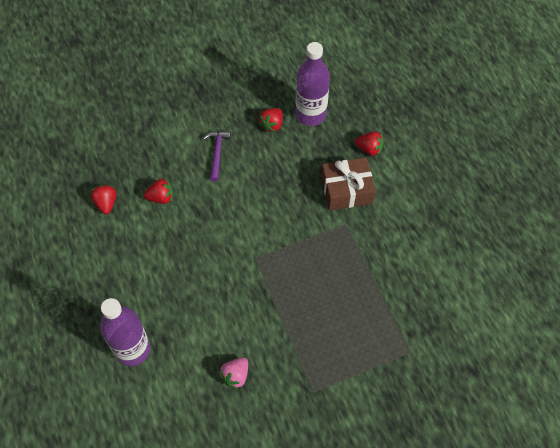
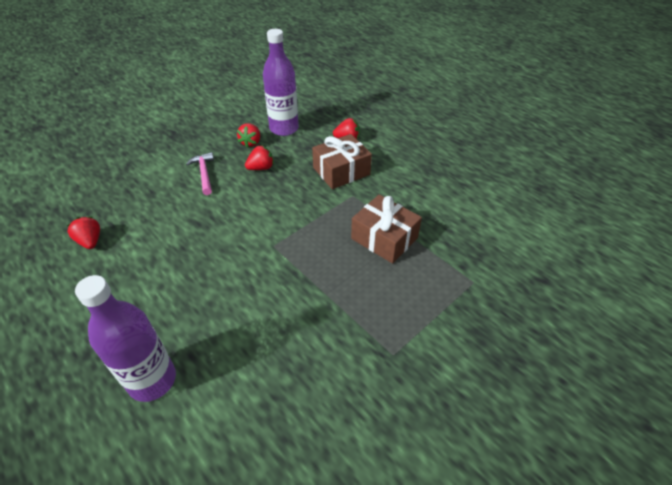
camera: 20 degrees left, 15 degrees down
(161, 197) = (153, 221): red strawberry -> red strawberry (261, 168)
(217, 153) = (204, 173): purple hammer -> pink hammer
(235, 375) = (294, 367): pink strawberry -> none
(354, 282) = (384, 238): none -> brown gift

